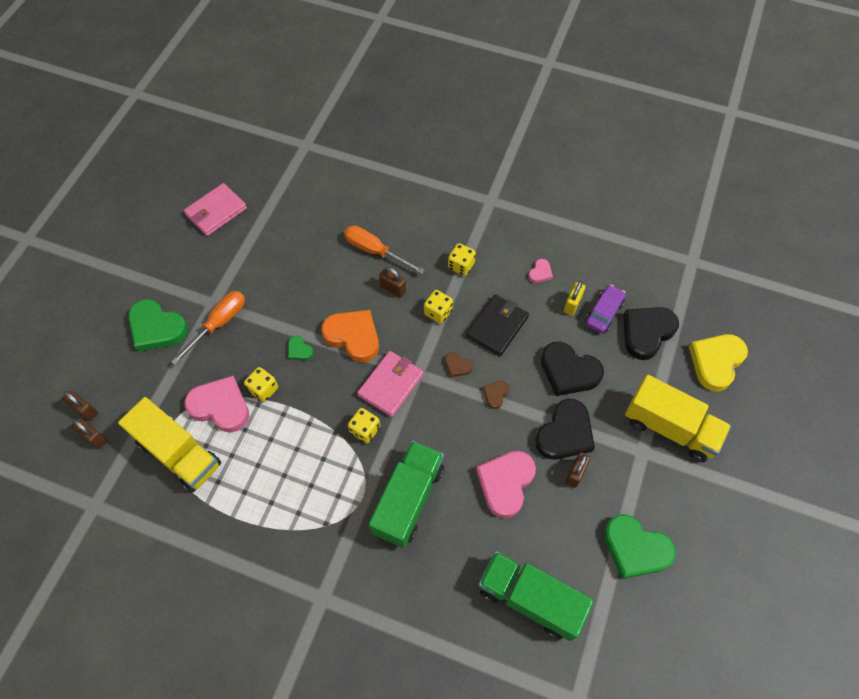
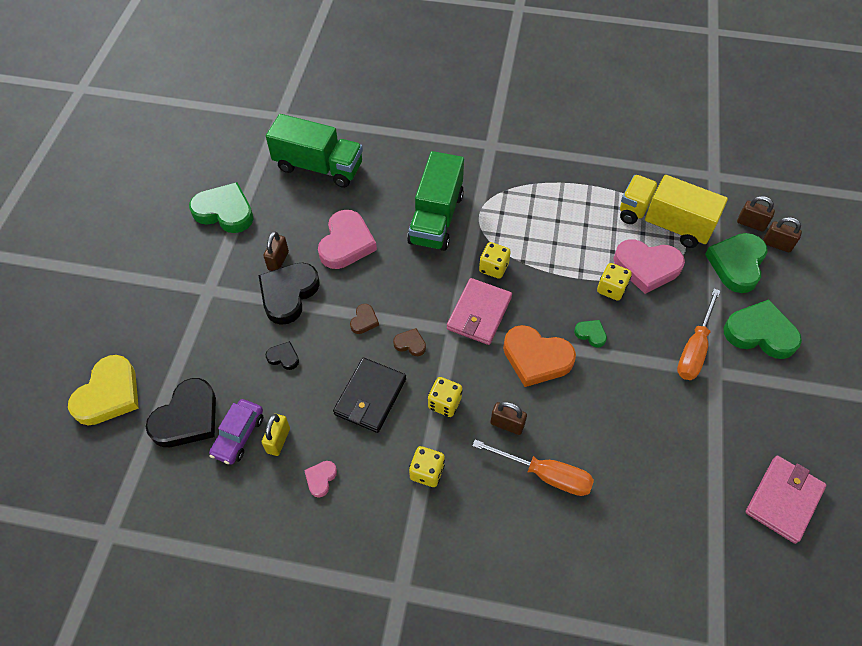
camera: 170 degrees right, 5 degrees down
(136, 395) = (736, 264): none -> green heart
(569, 371) = (283, 357): black heart -> black heart, size x0.47
(670, 428) = (176, 316): yellow truck -> none

